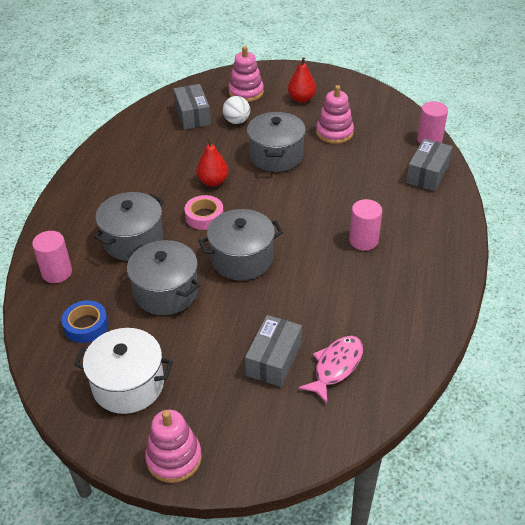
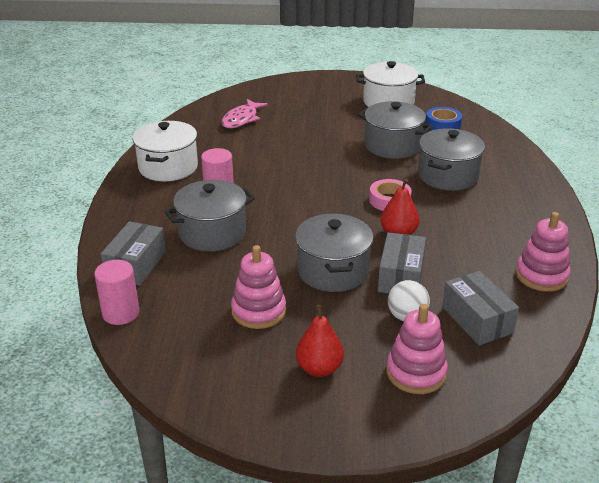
camera: 170 degrees right, 10 degrees down
(57, 272) = (497, 150): pink cylinder -> none
(174, 458) = (340, 80): pink stacking toy -> pink stacking toy (541, 276)
(242, 259) = (336, 171): grey pot -> grey pot (212, 233)
(274, 359) = (289, 119): grey box -> grey box (401, 276)
(419, 283) = (168, 167): none -> white pot

